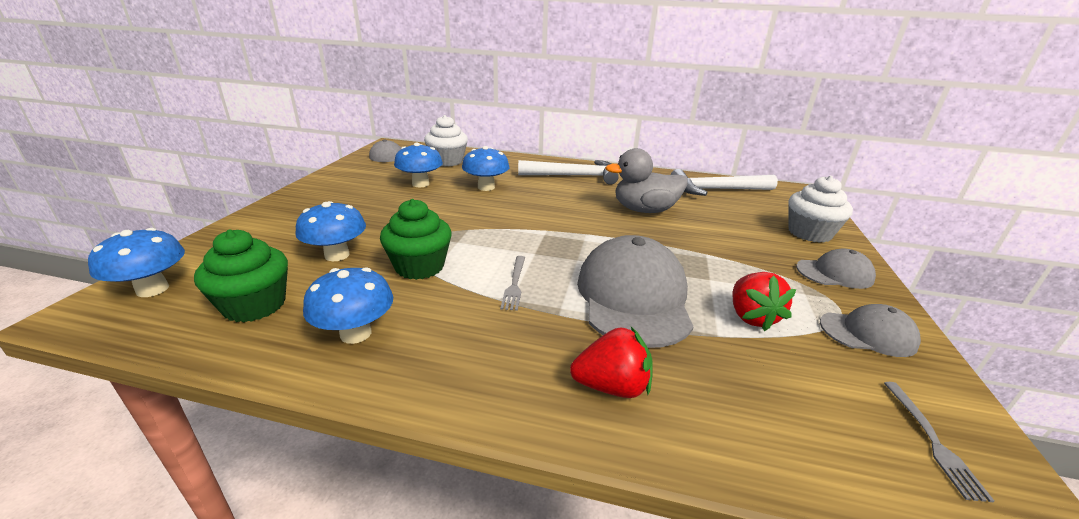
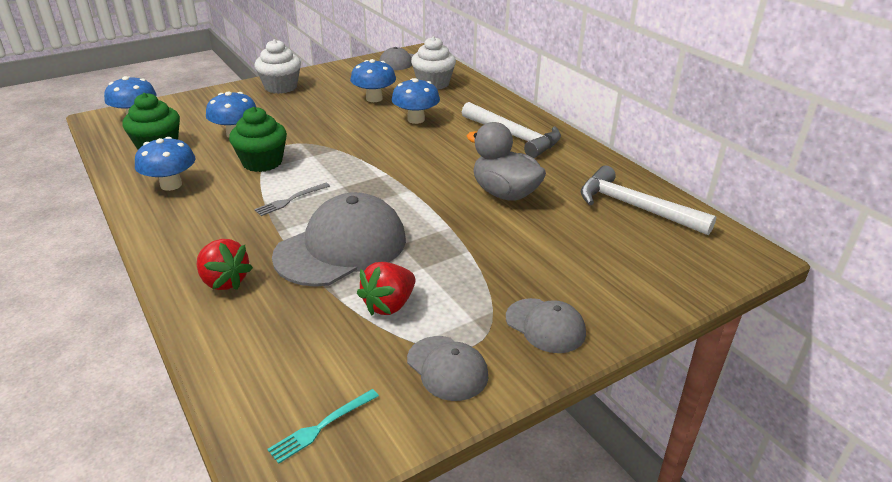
camera: 45 degrees right, 5 degrees up
(809, 233) = (623, 289): white cupcake -> white cupcake (281, 87)
(932, 440) = (322, 426): grey fork -> turquoise fork

